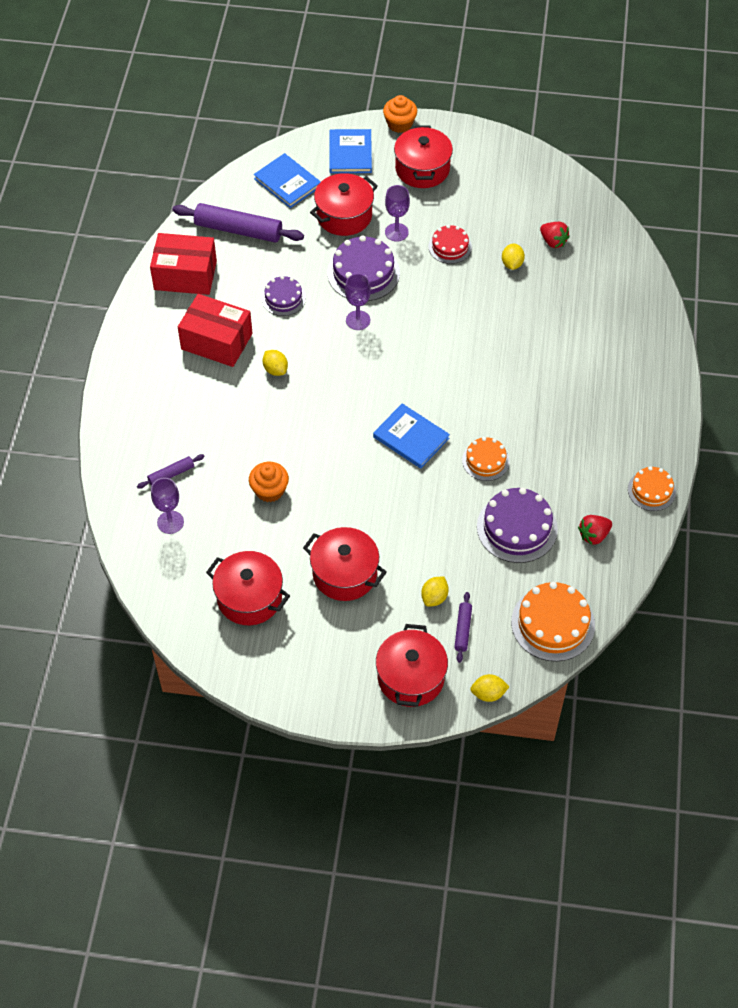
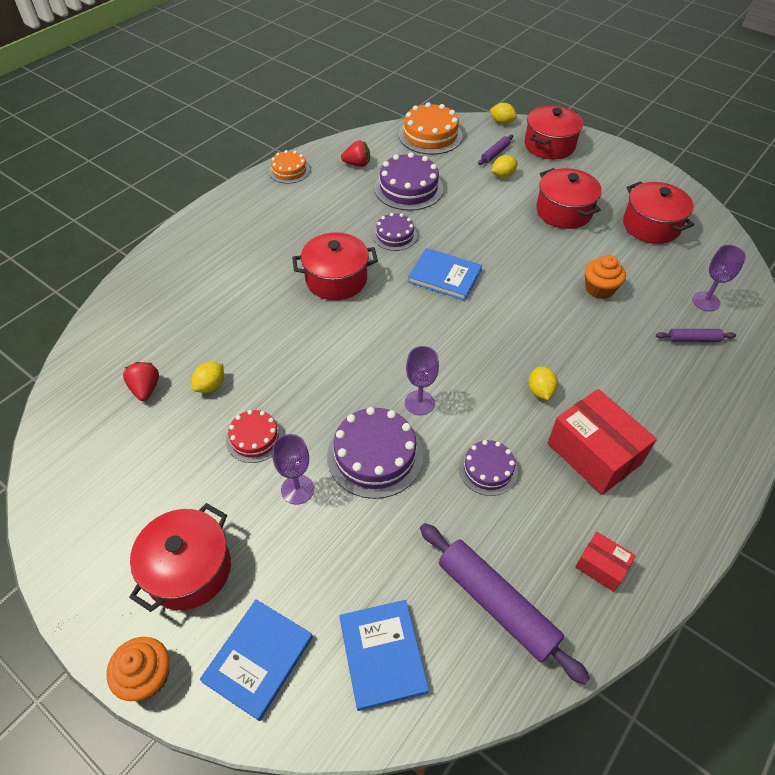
camera: 150 degrees left, 5 degrees down
(185, 275) = (601, 566): red box -> red box, size x0.51
(344, 216) = (342, 549): red pot -> red pot (336, 279)
(411, 438) = (444, 276): blue book -> blue book turned 45 degrees counterclockwise
(485, 461) = (395, 235): orange cake -> purple cake

